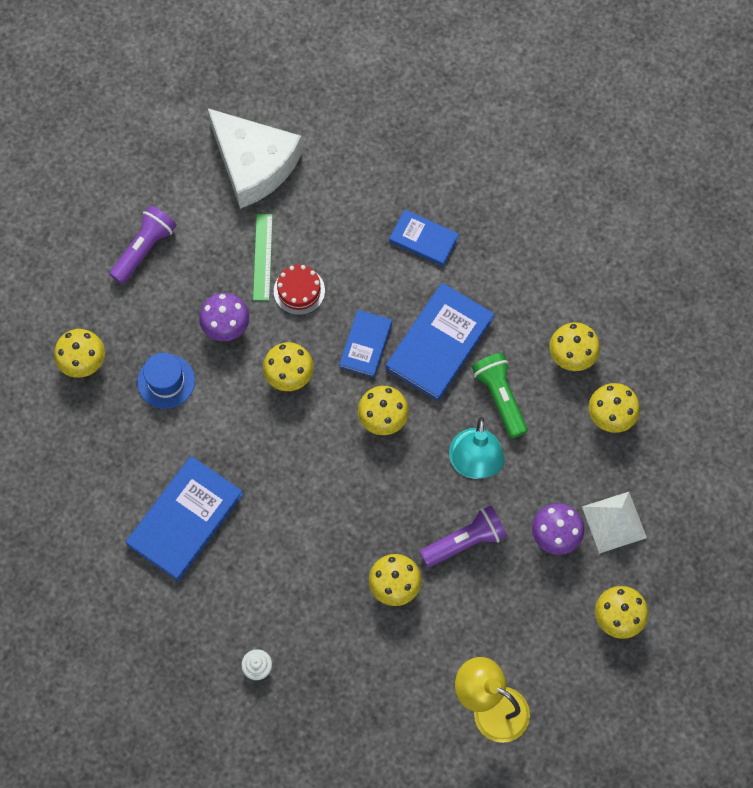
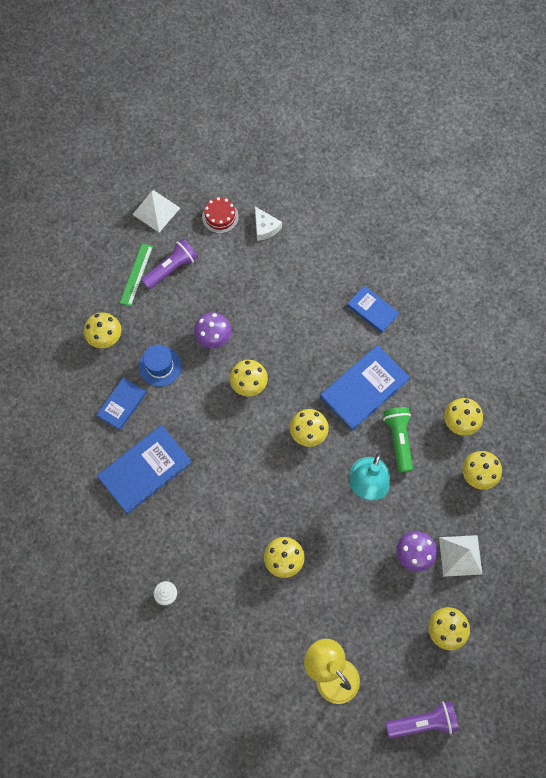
camera: 15 degrees right, 0 degrees up
(101, 177) = (156, 211): none -> white pyramid
(254, 164) = (265, 228): white cheese -> white cheese, size x0.45
(263, 257) = (253, 294): green ruler -> green ruler (136, 274)
(299, 291) = (272, 325): red cake -> red cake (220, 217)
(365, 344) = (310, 376): blue book -> blue book (122, 404)
(465, 541) = (344, 540): purple flashlight -> purple flashlight (423, 721)

